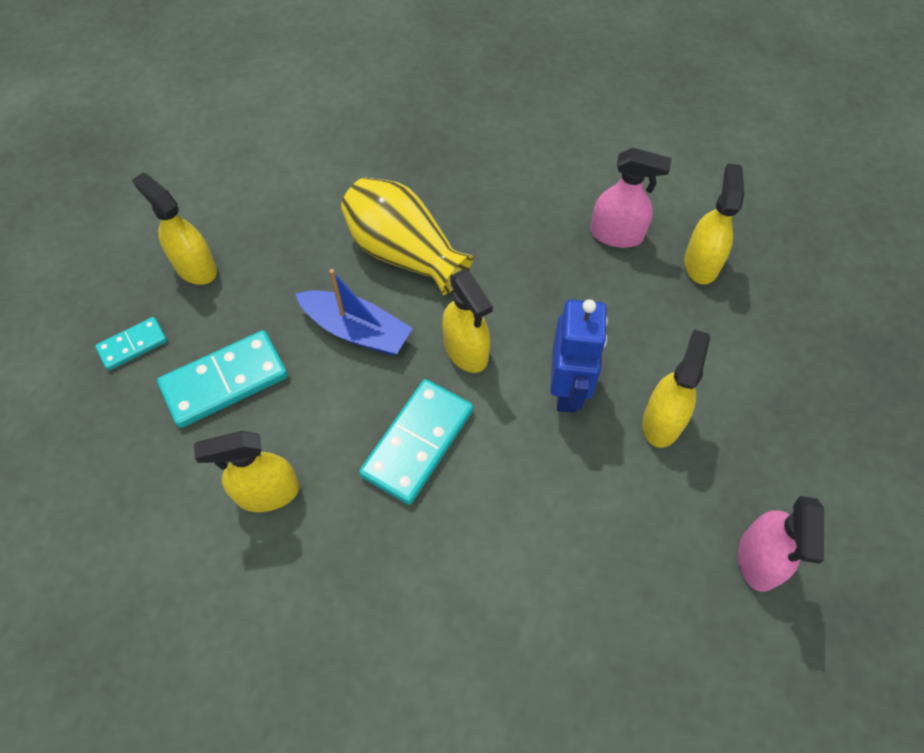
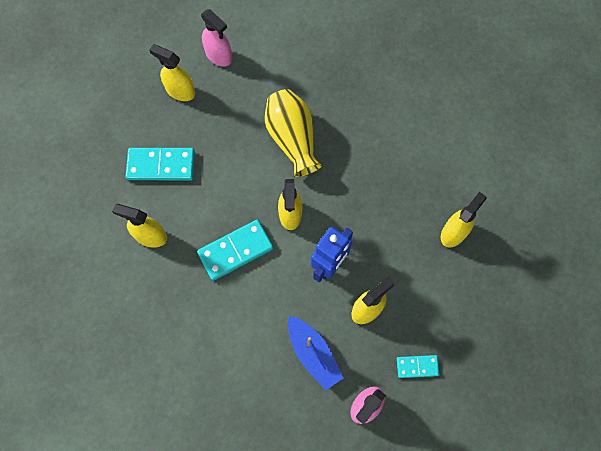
camera: 30 degrees right, 10 degrees up
(133, 345) = (127, 121): turquoise domino -> turquoise domino (417, 366)
(195, 267) = (180, 91): yellow spray bottle -> yellow spray bottle turned 45 degrees counterclockwise
(356, 330) = (241, 172): blue boat -> blue boat (313, 354)
(617, 235) = (417, 189): pink spray bottle -> pink spray bottle (219, 55)

